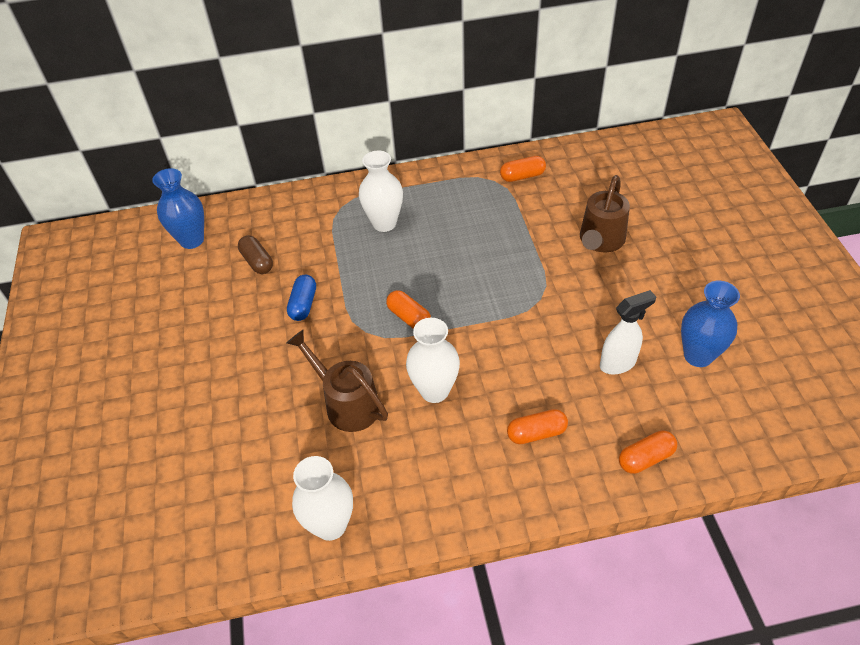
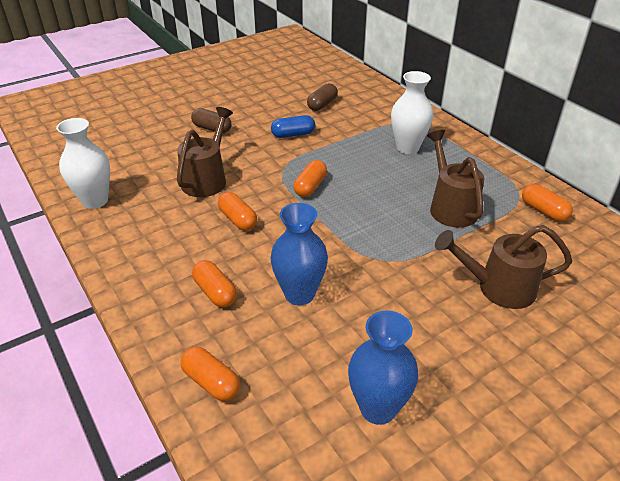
camera: 65 degrees right, 10 degrees down
(192, 240) = (324, 75): blue vase -> blue vase (299, 294)
(241, 377) = (212, 129): none -> brown capsule
(434, 391) = (238, 220): white vase -> orange capsule
(489, 229) = (450, 206): none -> brown watering can
(618, 363) = (329, 336): white spray bottle -> none

